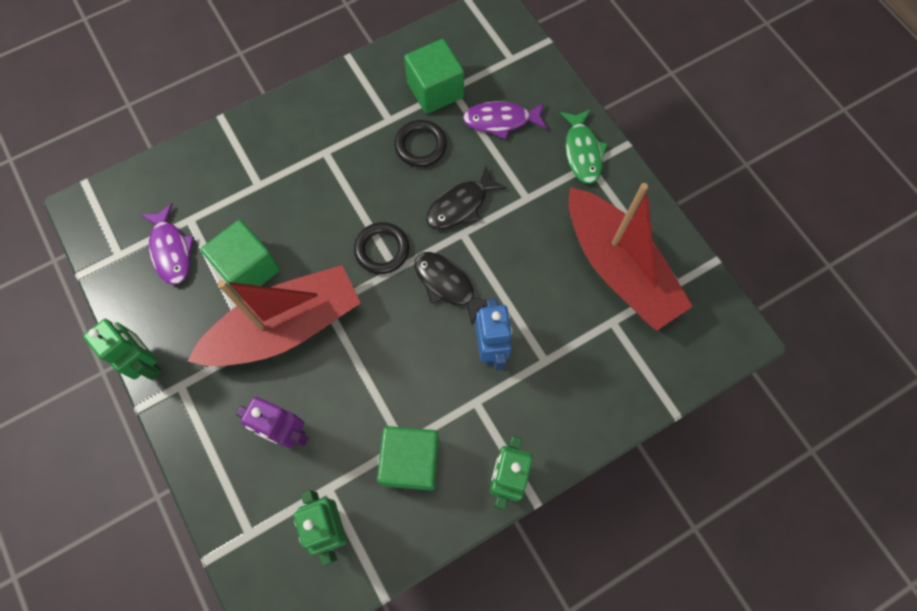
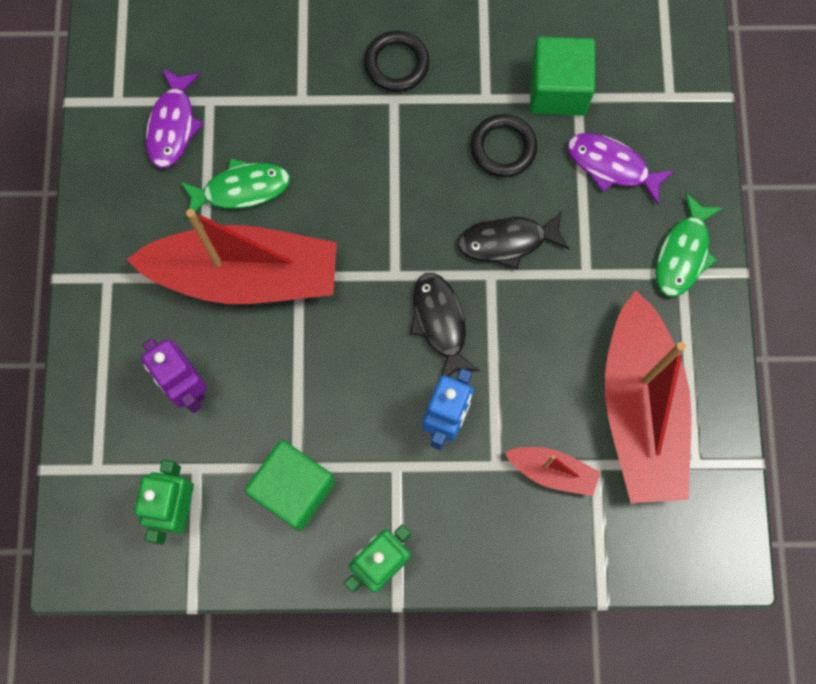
camera: 30 degrees right, 5 degrees up
(147, 362) = (88, 235): green robot -> none
(248, 268) = (241, 189): green cube -> green fish
(382, 250) = (392, 245): black ring -> black ring (396, 64)
(586, 343) = (552, 471): none -> red boat

